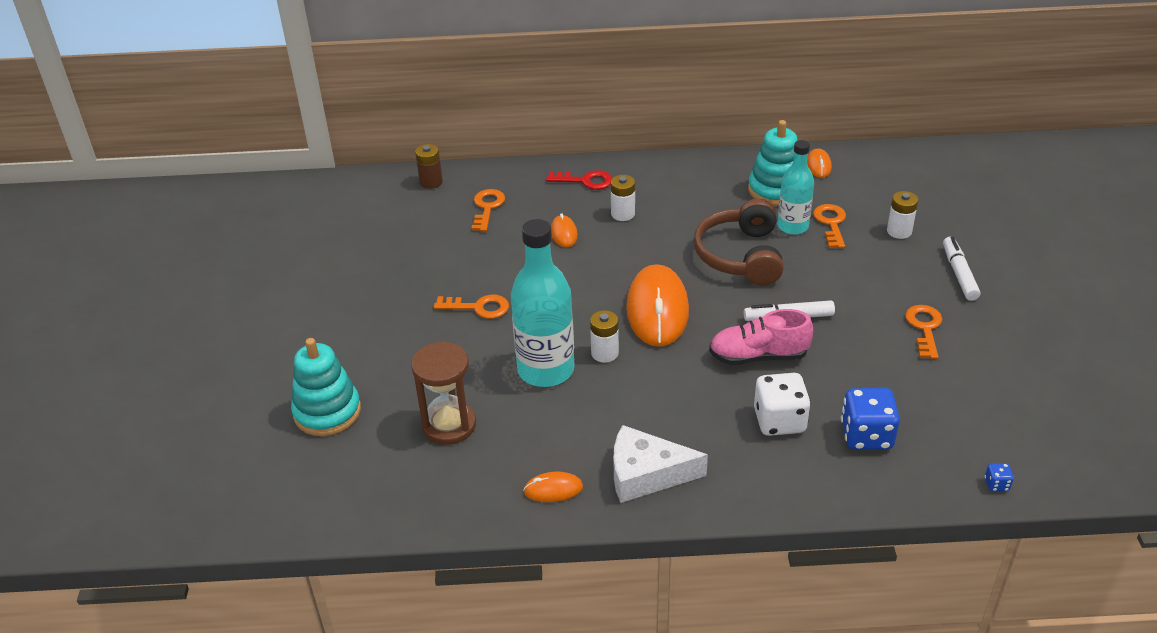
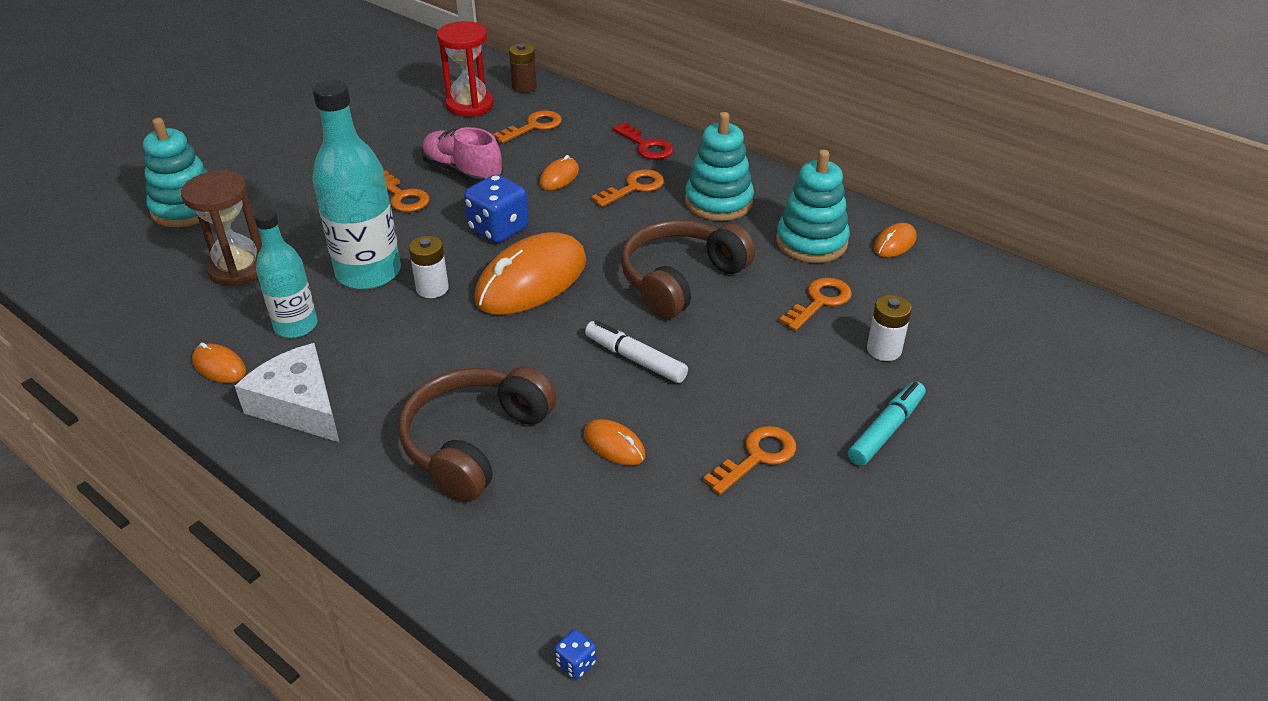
camera: 40 degrees right, 0 degrees up
(413, 216) = (469, 105): none -> red hourglass
(623, 214) = (633, 188): white battery -> orange key
(687, 194) = (718, 202): none -> turquoise stacking toy
(758, 356) = (551, 374): pink shoe -> pink shoe (463, 172)
(779, 421) = (474, 442): white dice -> brown headphones
(792, 226) = (775, 283): turquoise bottle -> turquoise bottle (296, 326)
(851, 371) = (614, 445): none -> orange mouse
(866, 436) = (528, 514): blue dice -> blue dice (498, 229)
(959, 274) = (886, 430): white marker -> turquoise marker

